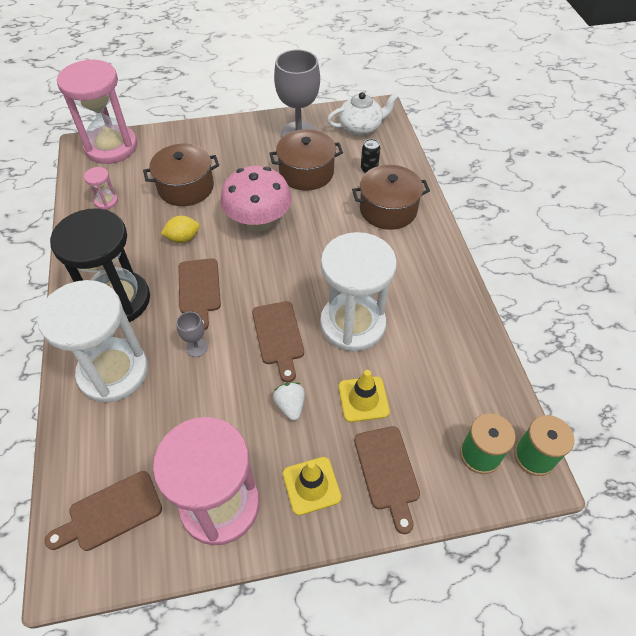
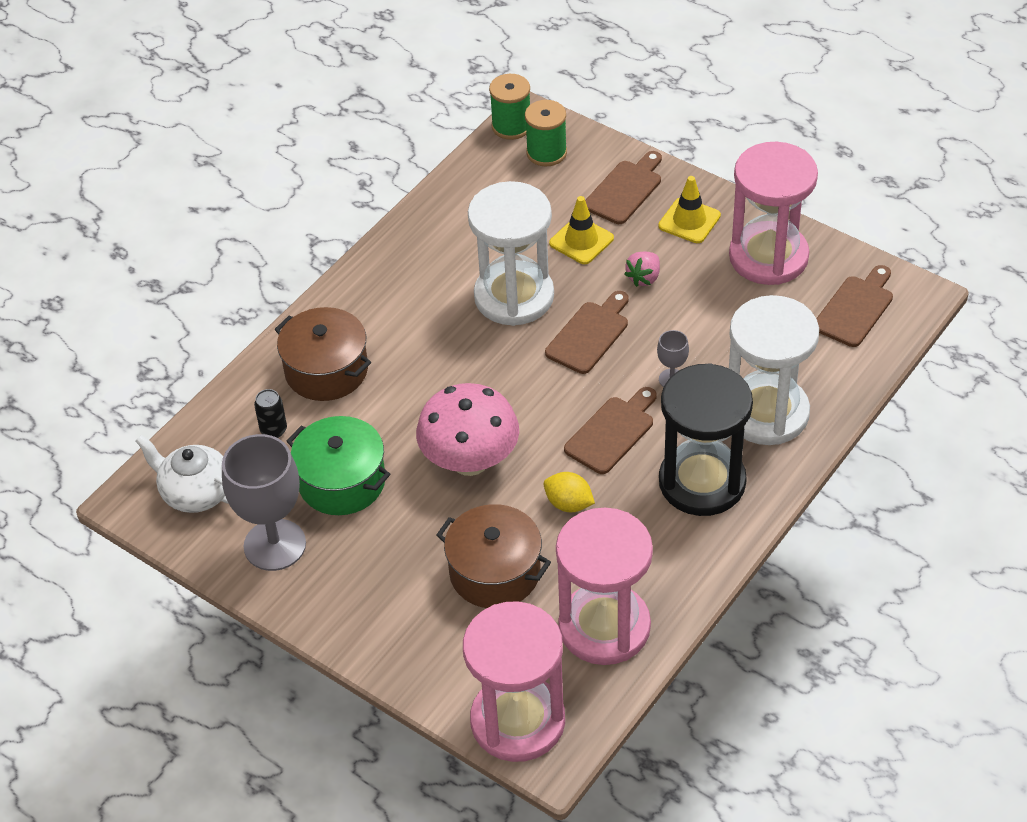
camera: 130 degrees left, 5 degrees down
(106, 201) = (604, 627): pink hourglass -> pink hourglass, size x2.45
(110, 512) = (855, 309): brown cutting board -> brown cutting board turned 75 degrees counterclockwise
(290, 406) = (644, 278): white strawberry -> pink strawberry
(306, 172) = (342, 482): brown pot -> green pot

